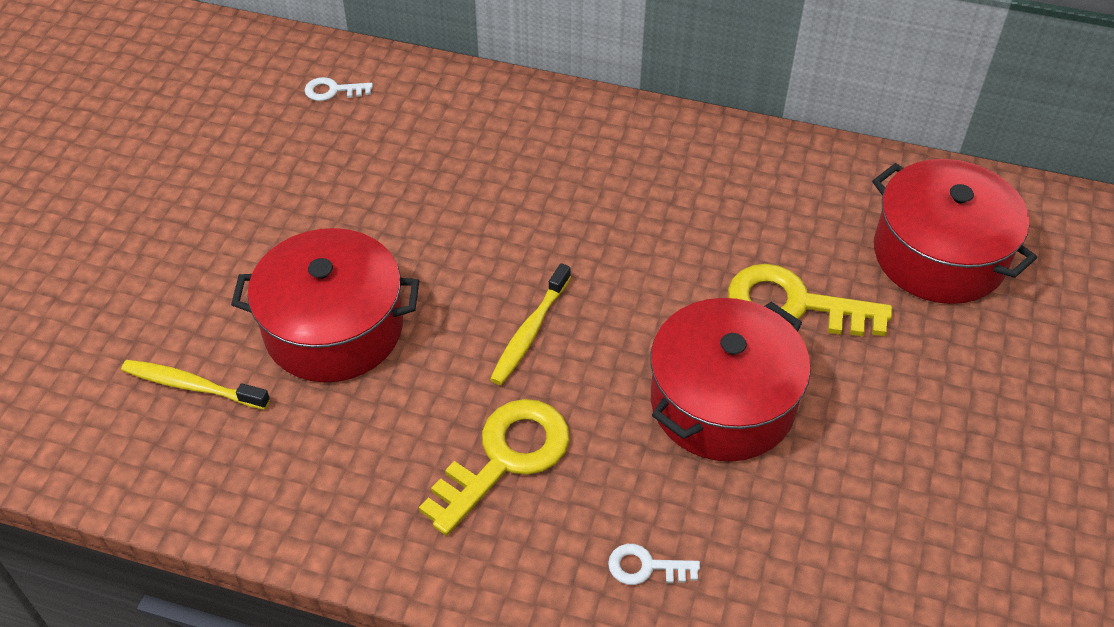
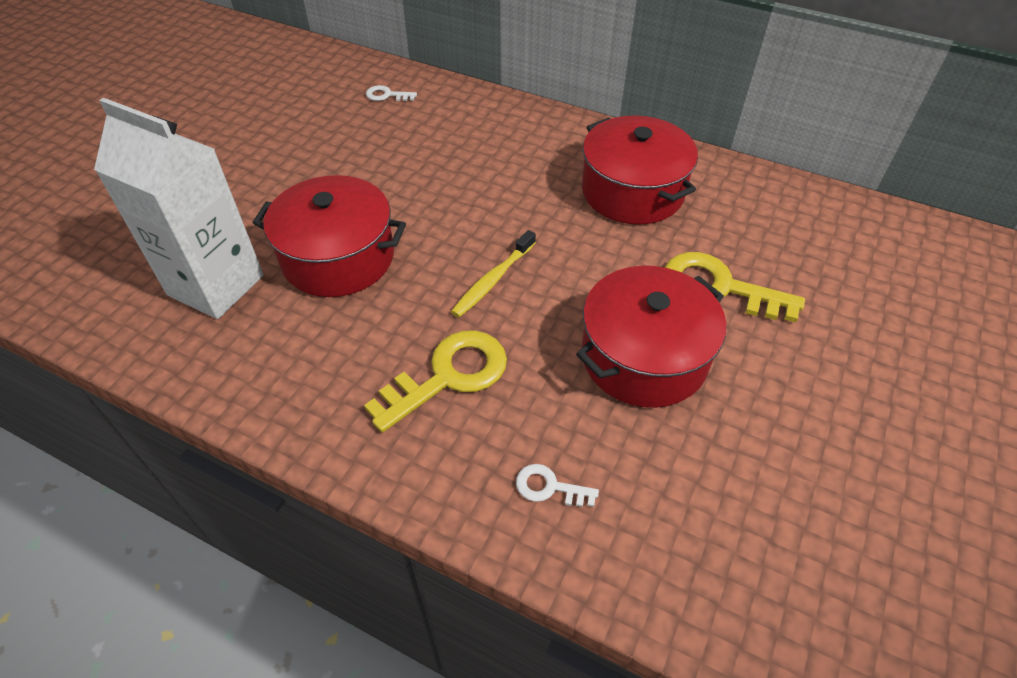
camera: 10 degrees right, 0 degrees up
(192, 386) = (216, 285): yellow toothbrush -> white carton
(939, 255) = (851, 264): red pot -> red pot (632, 191)

